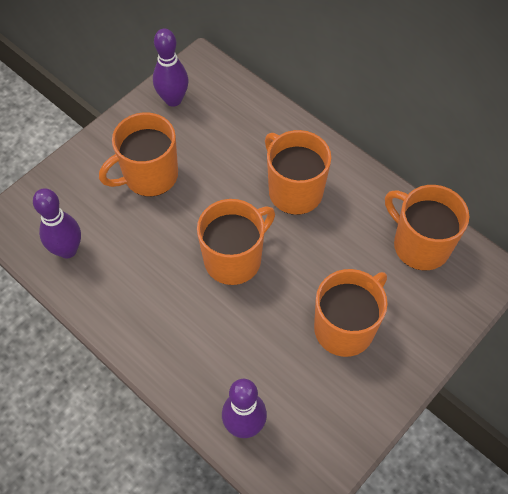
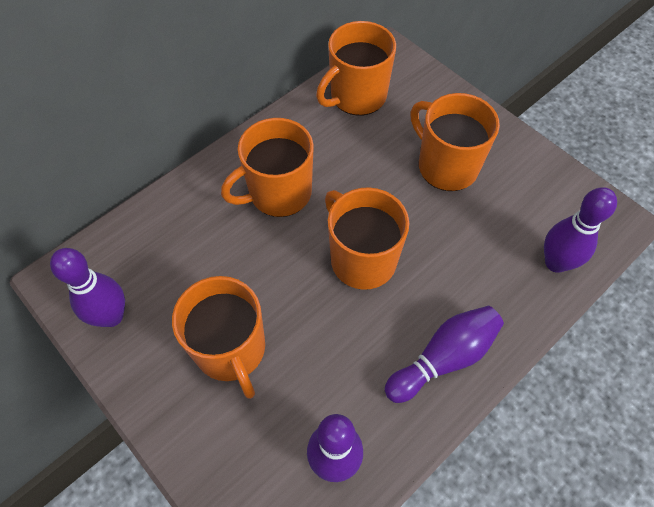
camera: 85 degrees left, 0 degrees up
(146, 324) = (443, 358): none -> purple bowling pin

